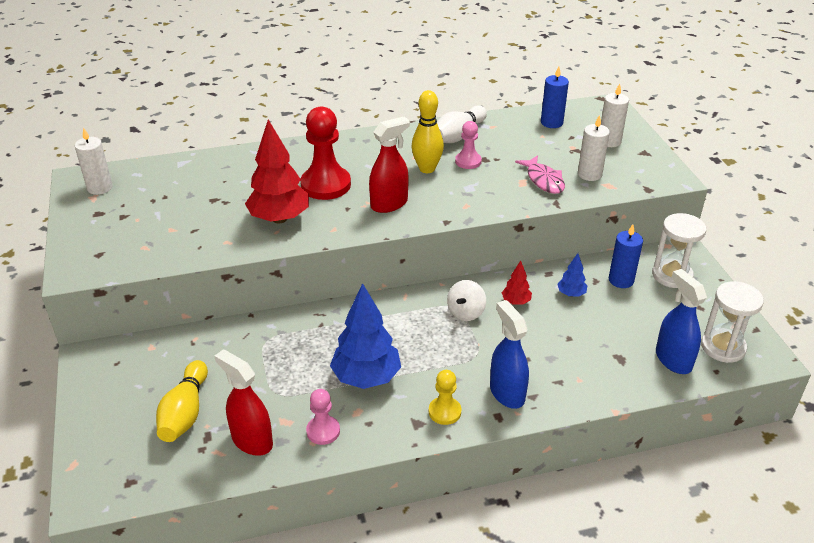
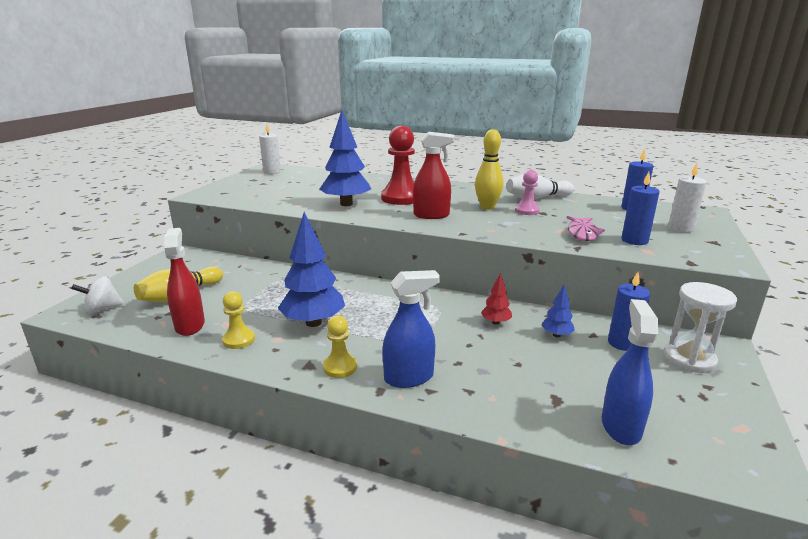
camera: 35 degrees right, 15 degrees down
(279, 218) = (346, 204): red tree -> blue tree
(323, 431) = (239, 340): pink pawn -> yellow pawn
(466, 312) = (443, 314): white spinning top -> white spinning top (102, 309)
(507, 393) = (409, 378): blue spray bottle -> blue spray bottle turned 60 degrees clockwise
(589, 174) = (634, 240): white candle -> blue candle
(723, 347) = (703, 442): white hourglass -> none

